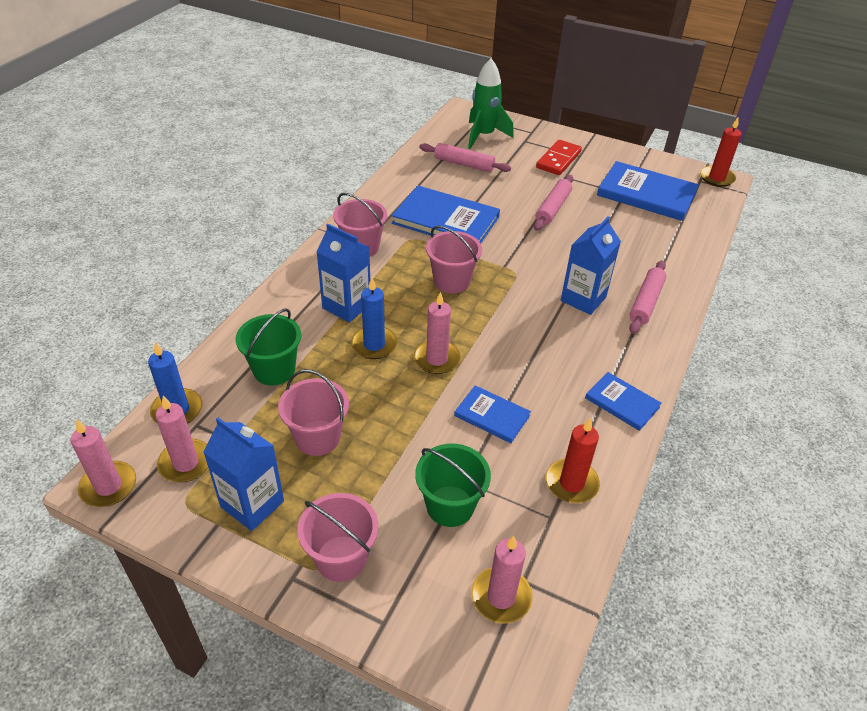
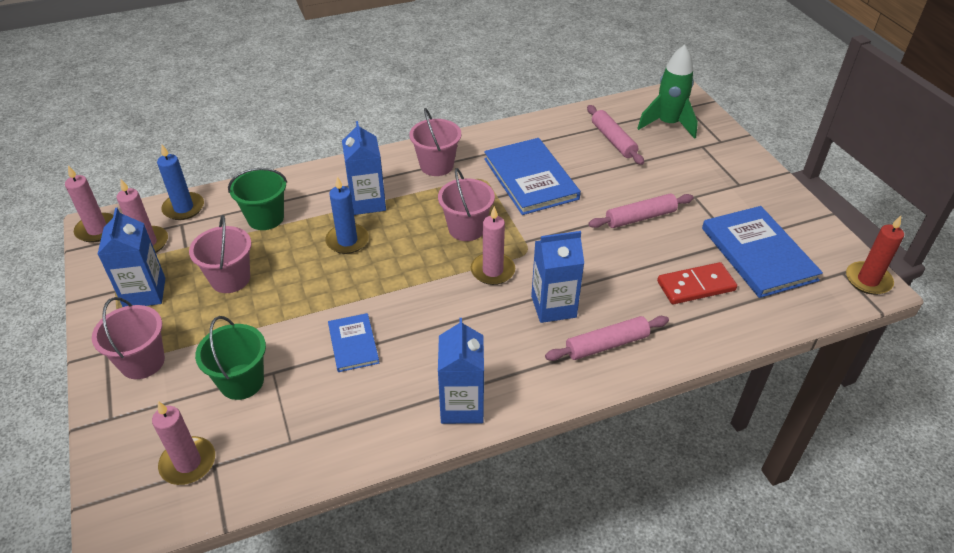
camera: 45 degrees right, 0 degrees up
(436, 359) = (374, 278): pink candle -> pink candle (492, 271)
(558, 160) = (711, 178): red domino -> red domino (696, 286)
(571, 483) = (337, 432): red candle -> none
(622, 403) = (462, 406): blue book -> blue carton

